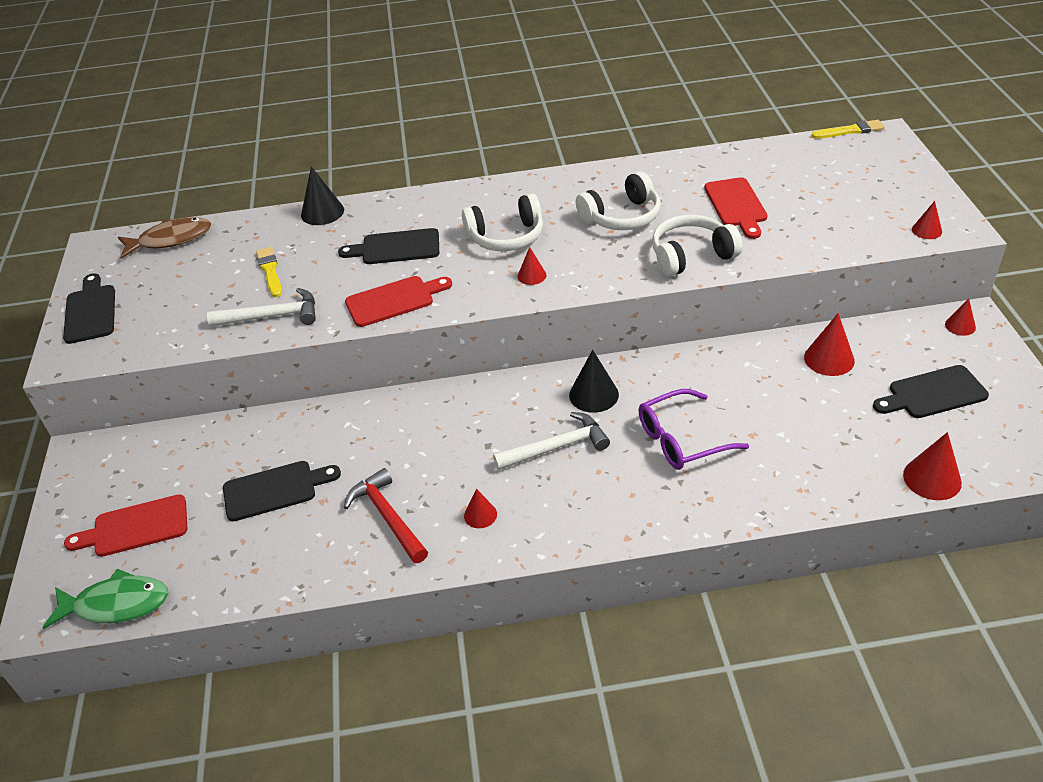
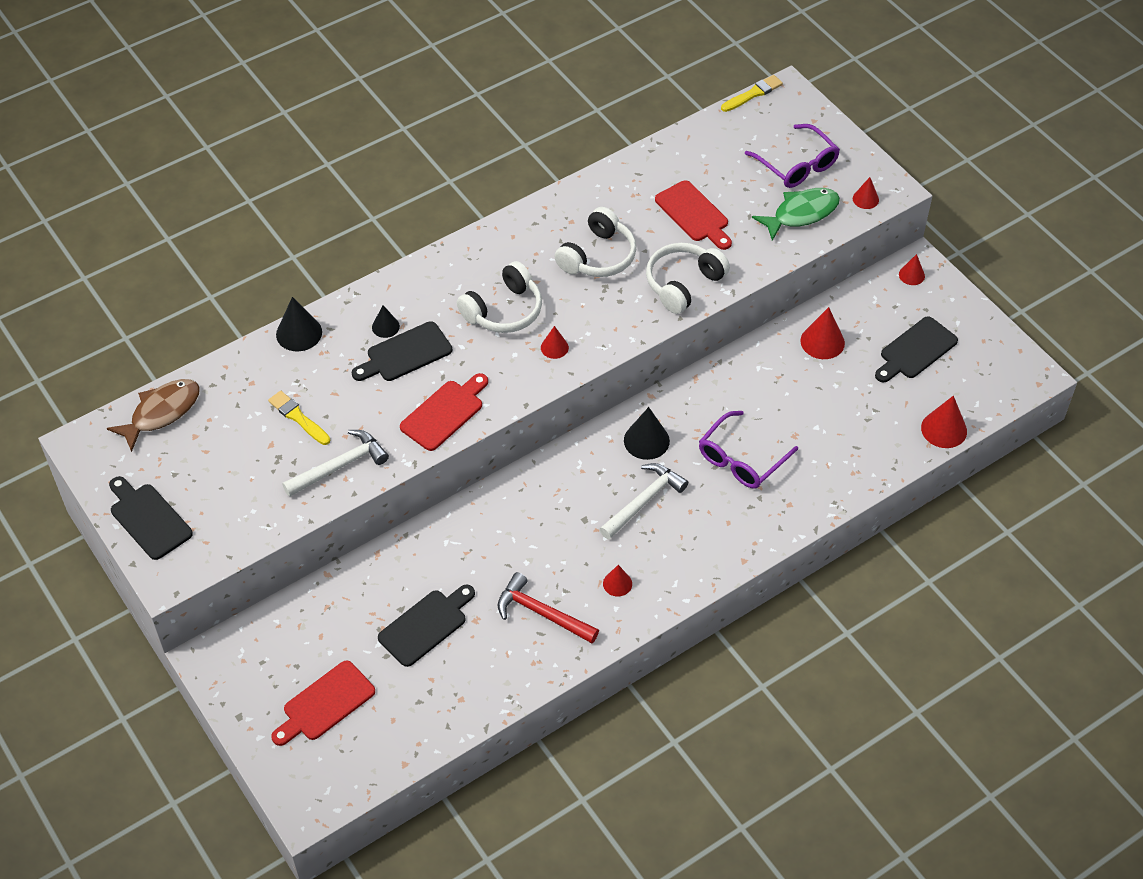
camera: 30 degrees left, 10 degrees up
(116, 604) = (364, 771): green fish -> green fish (801, 213)
(395, 224) = (385, 326): none -> black cone
(866, 190) = (797, 165): none -> purple glasses

